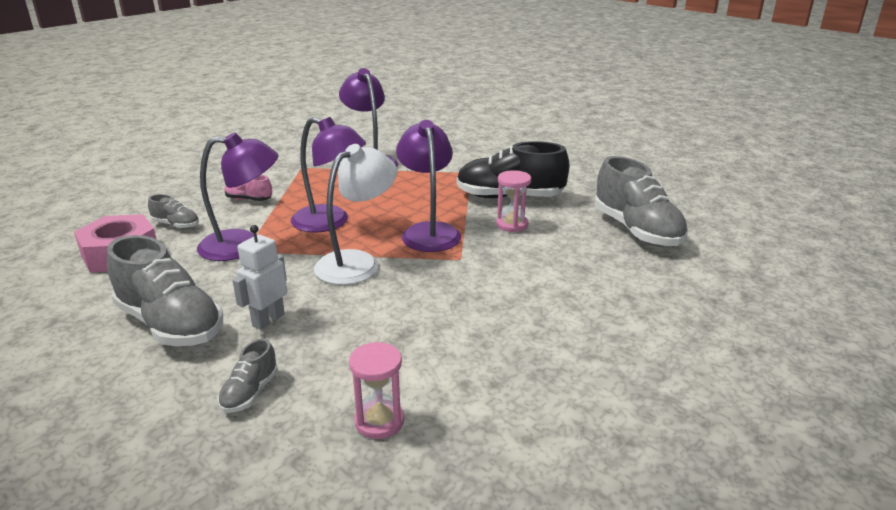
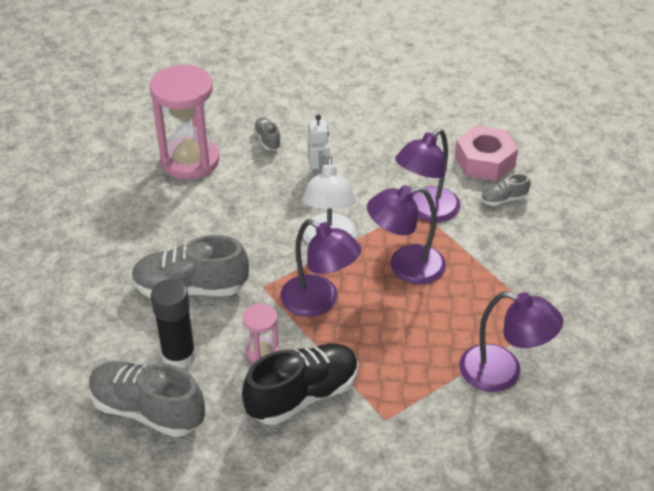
camera: 140 degrees right, 15 degrees up
(170, 324) = (365, 144): grey shoe -> grey shoe (190, 288)
(249, 199) = (507, 253): pink shoe -> none
(379, 421) = (190, 161): pink hourglass -> pink hourglass, size x2.10
(584, 248) = (179, 356): none -> black glue stick

